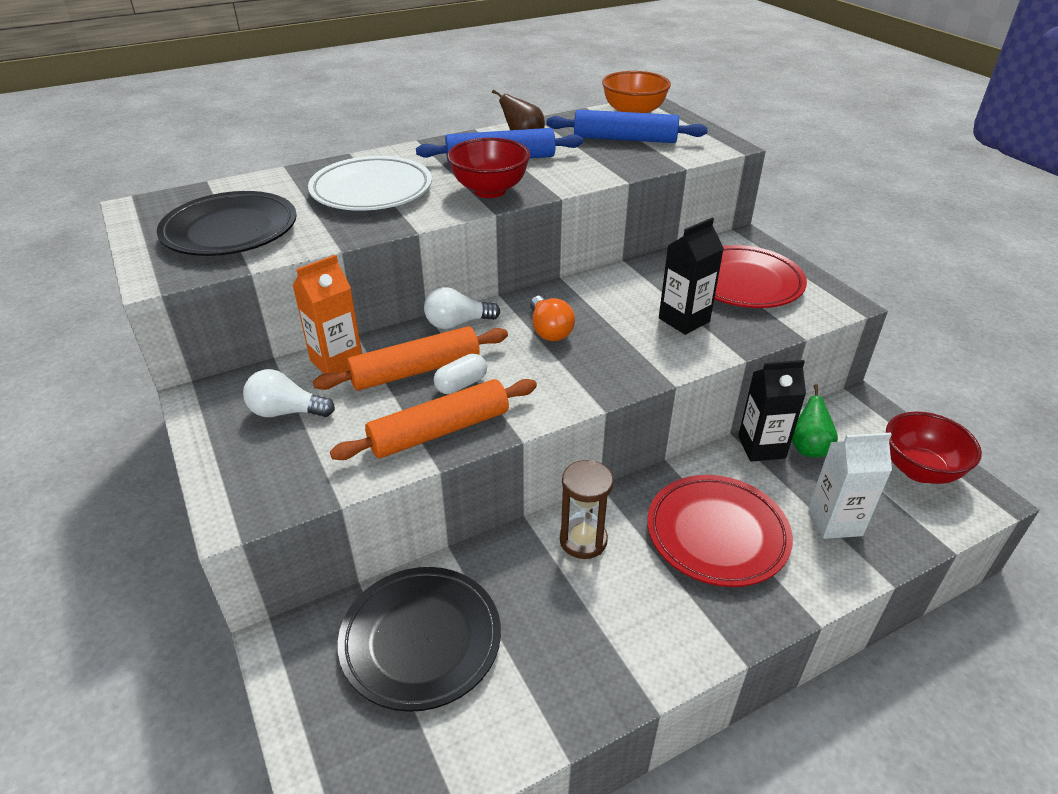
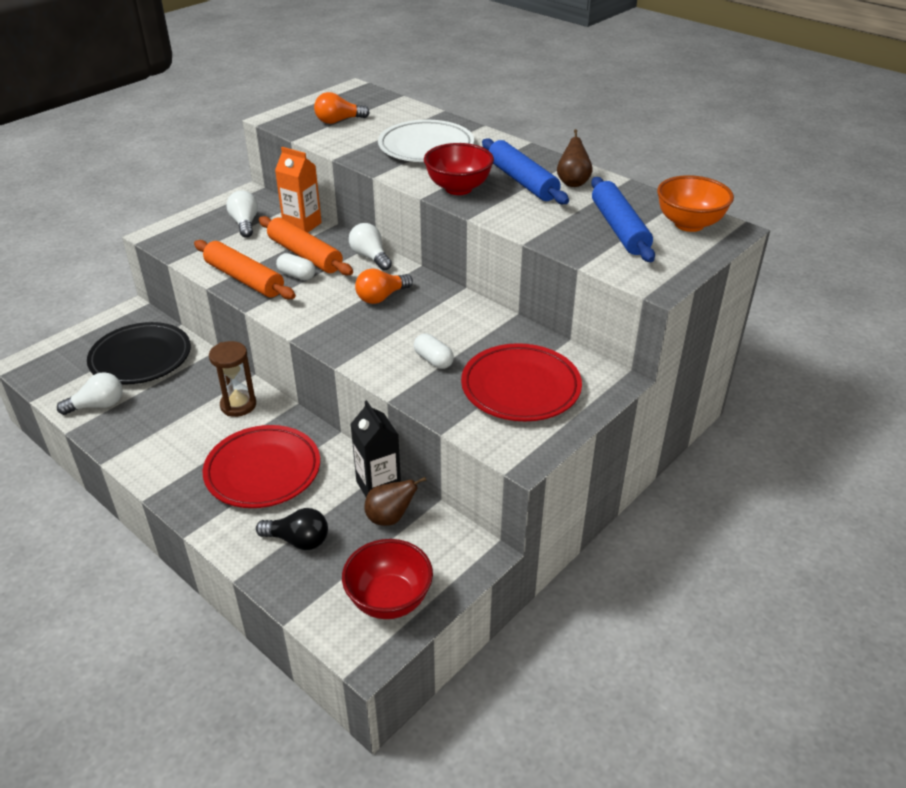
camera: 70 degrees right, 0 degrees up
(230, 231) = (338, 121): black plate -> orange light bulb
(517, 709) = (98, 405): none -> white light bulb
(684, 320) = (433, 360): black carton -> white capsule
(808, 448) = (390, 518): green pear -> brown pear
(835, 521) = (298, 540): white carton -> black light bulb

